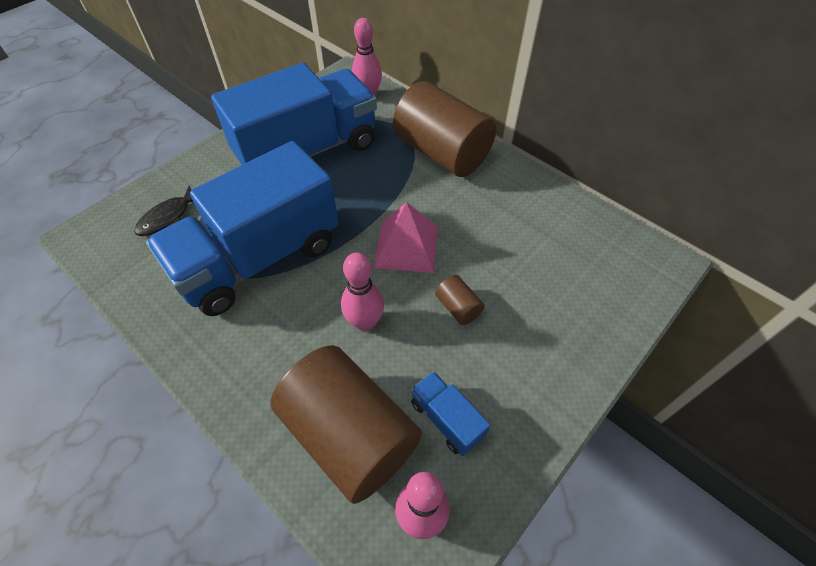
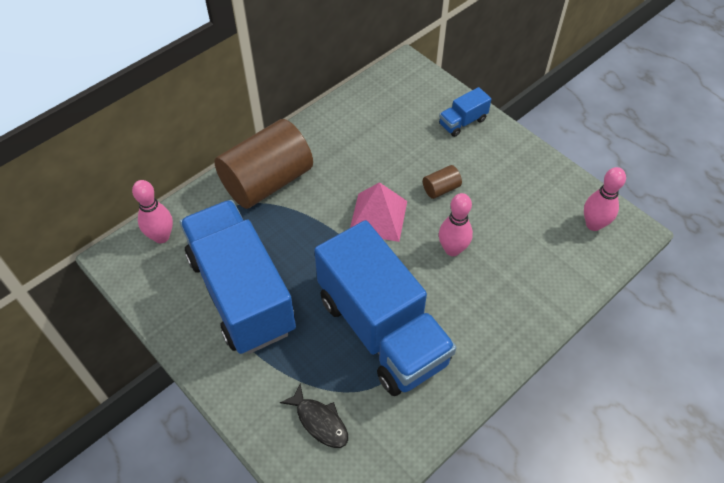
camera: 85 degrees left, 0 degrees up
(350, 435) = (544, 261): brown cylinder -> none
(446, 419) = (530, 205): blue truck -> blue truck (462, 122)

